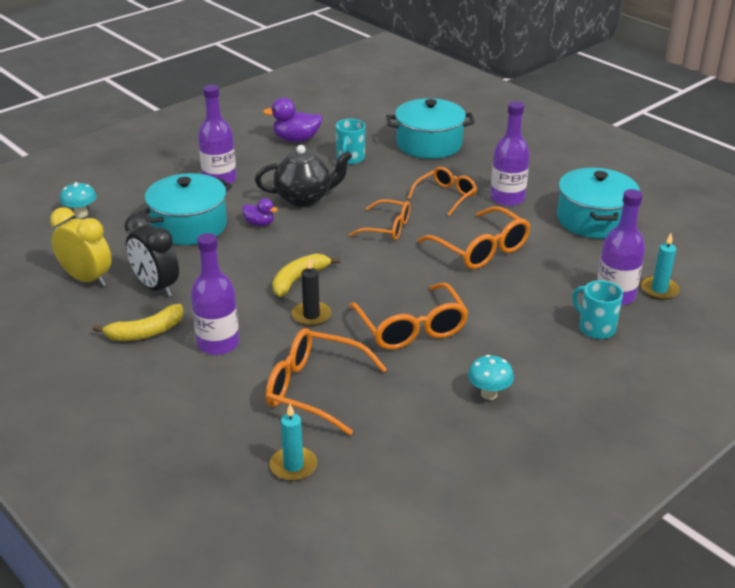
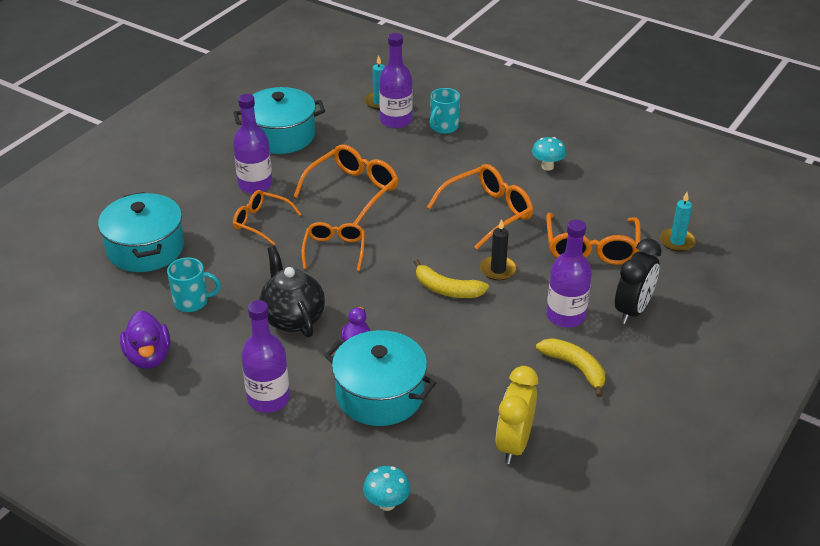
camera: 105 degrees left, 5 degrees up
(156, 287) = (503, 384): black clock -> black clock (632, 310)

